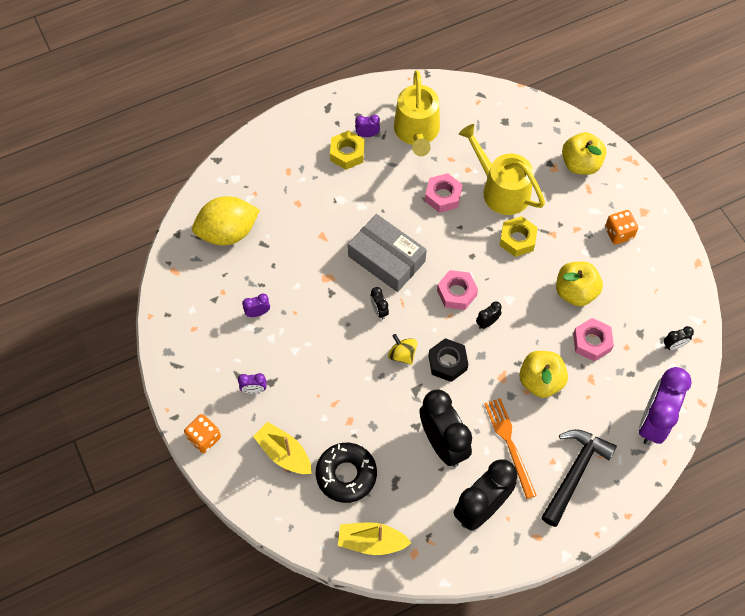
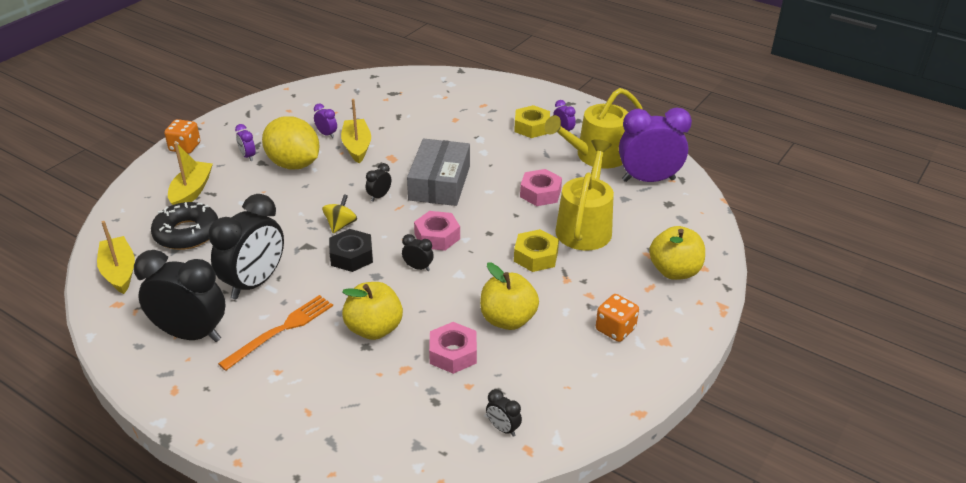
camera: 60 degrees right, 25 degrees down
(228, 232) = (394, 96): yellow lemon -> yellow lemon (294, 164)
(293, 297) = (357, 146): none -> yellow boat
(575, 473) = (272, 395): black hammer -> none
(653, 422) = (381, 444): purple clock -> purple clock (648, 180)

